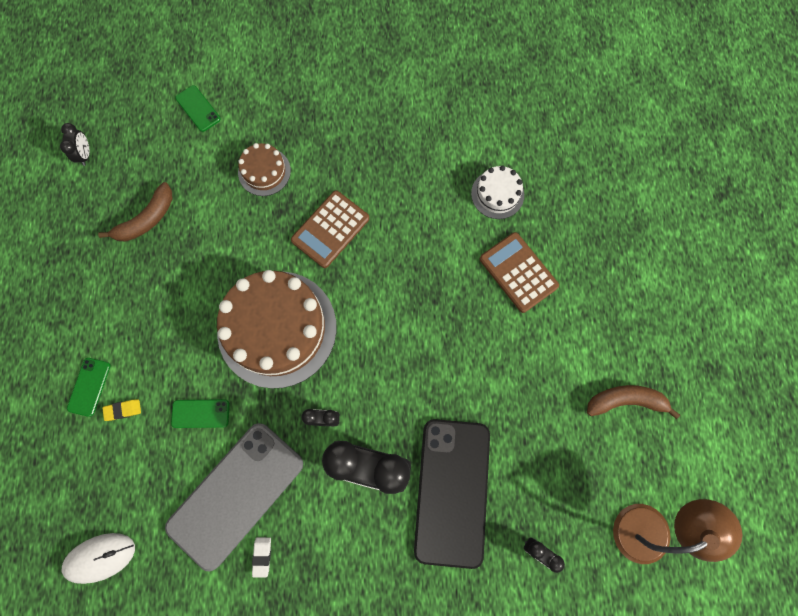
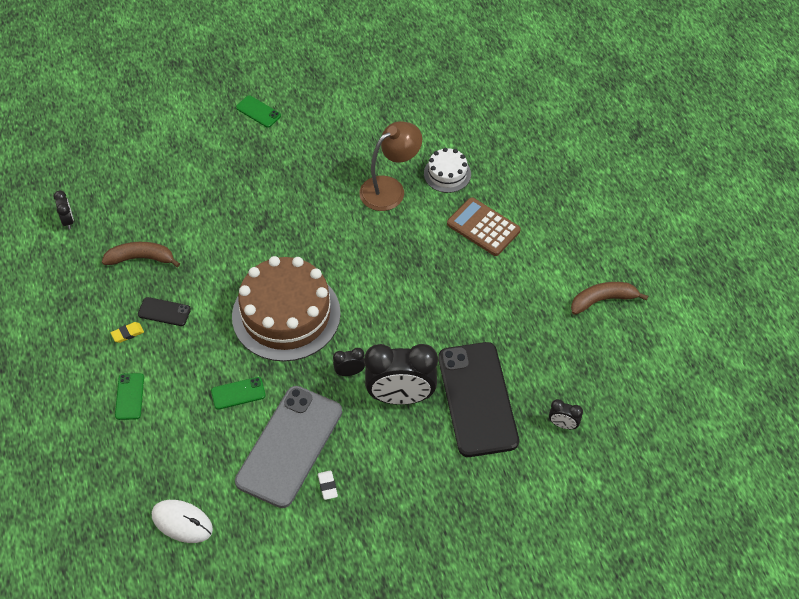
camera: 15 degrees left, 20 degrees down
(100, 557) = (182, 522): white mouse -> white mouse turned 60 degrees clockwise
(123, 410) = (167, 407): yellow eraser -> yellow eraser (127, 334)
(146, 219) = (141, 258): brown banana -> brown banana turned 120 degrees counterclockwise
(152, 291) = (164, 312): none -> black phone
(198, 108) = (161, 165): green phone -> green phone (258, 111)
(264, 171) = (236, 200): brown cake -> none
(330, 229) = (310, 230): brown calculator -> none
(652, 528) = (653, 385): brown lamp -> brown lamp (390, 188)

